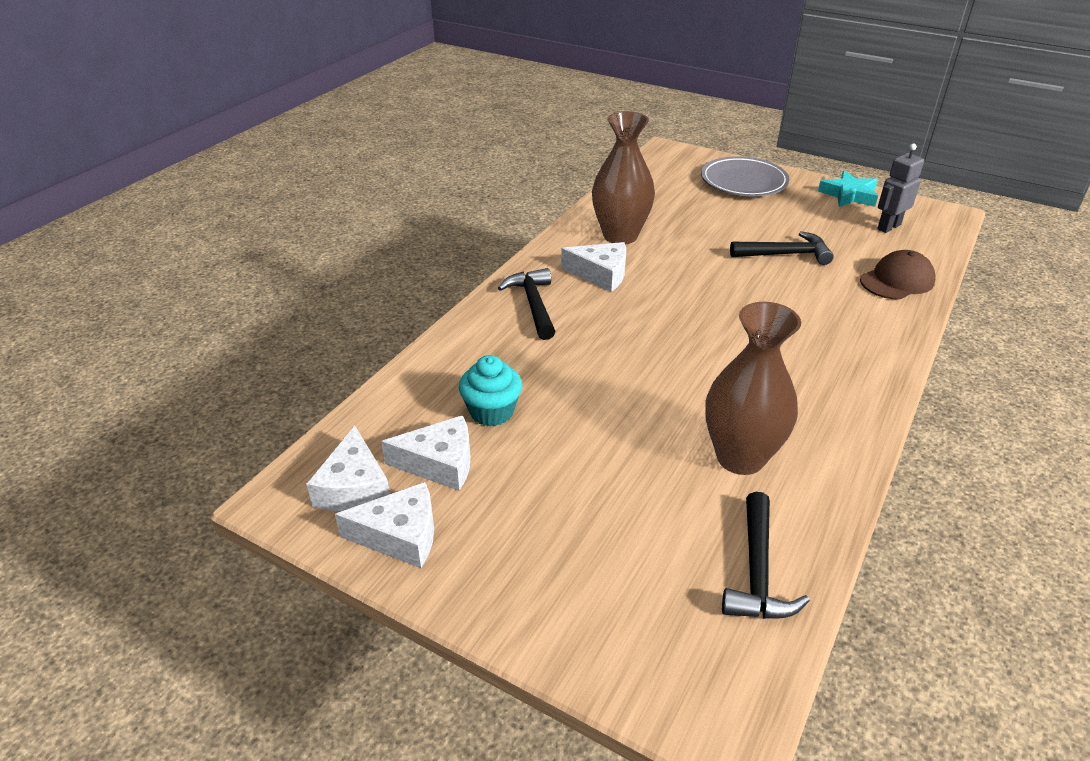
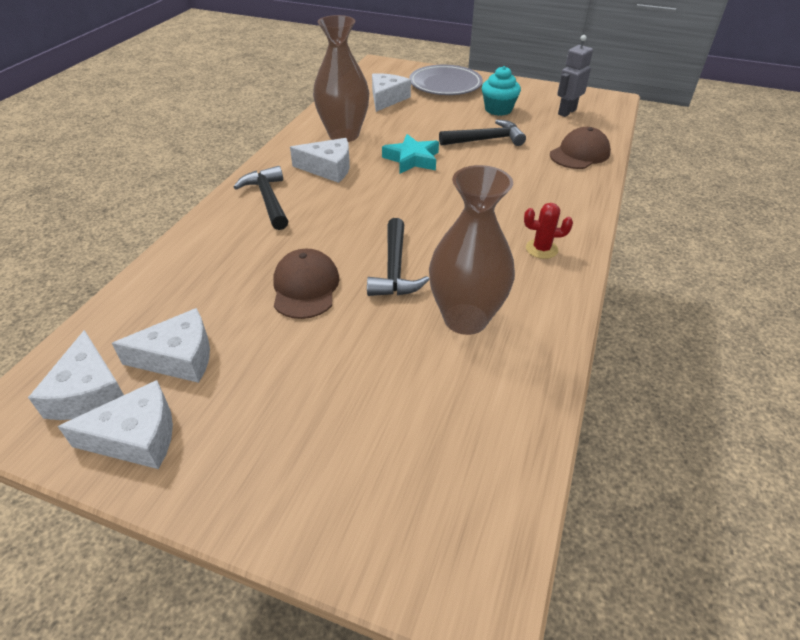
camera: 10 degrees left, 5 degrees up
(491, 411) = (230, 301): turquoise cupcake -> turquoise cupcake (498, 109)
(570, 405) = (305, 287): none -> brown cap
(672, 195) = (387, 99): none -> white cheese
(757, 572) = (492, 427): black hammer -> black hammer (394, 269)
(835, 389) = (541, 249): none -> red cactus
(849, 195) = (532, 90): turquoise star -> turquoise star (412, 159)

